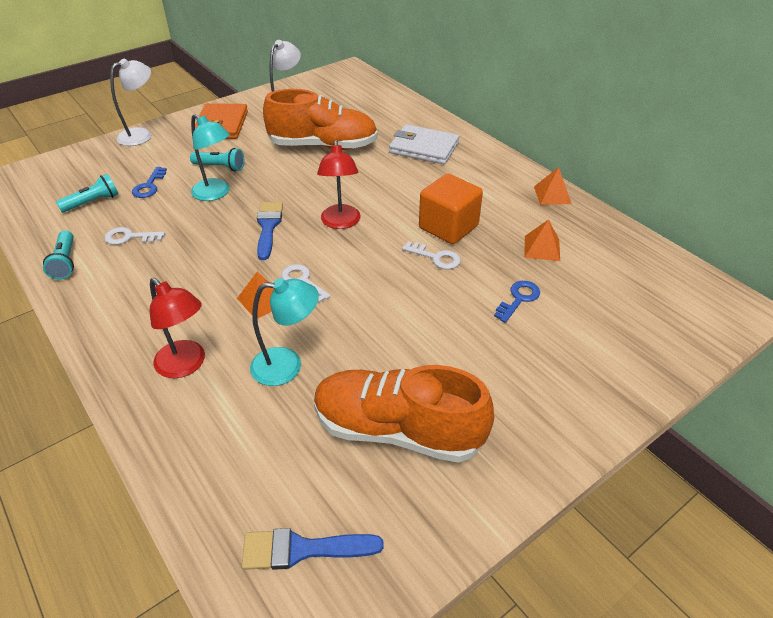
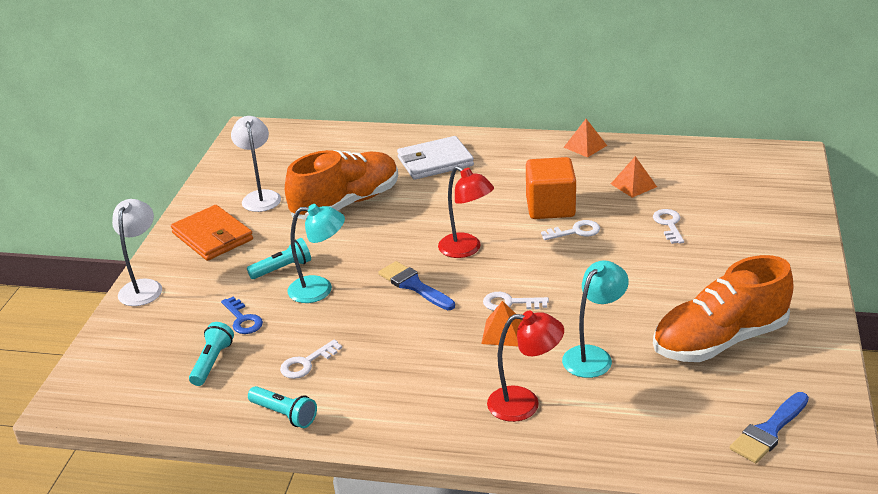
camera: 40 degrees left, 10 degrees down
(518, 299) = (669, 224): blue key -> white key

